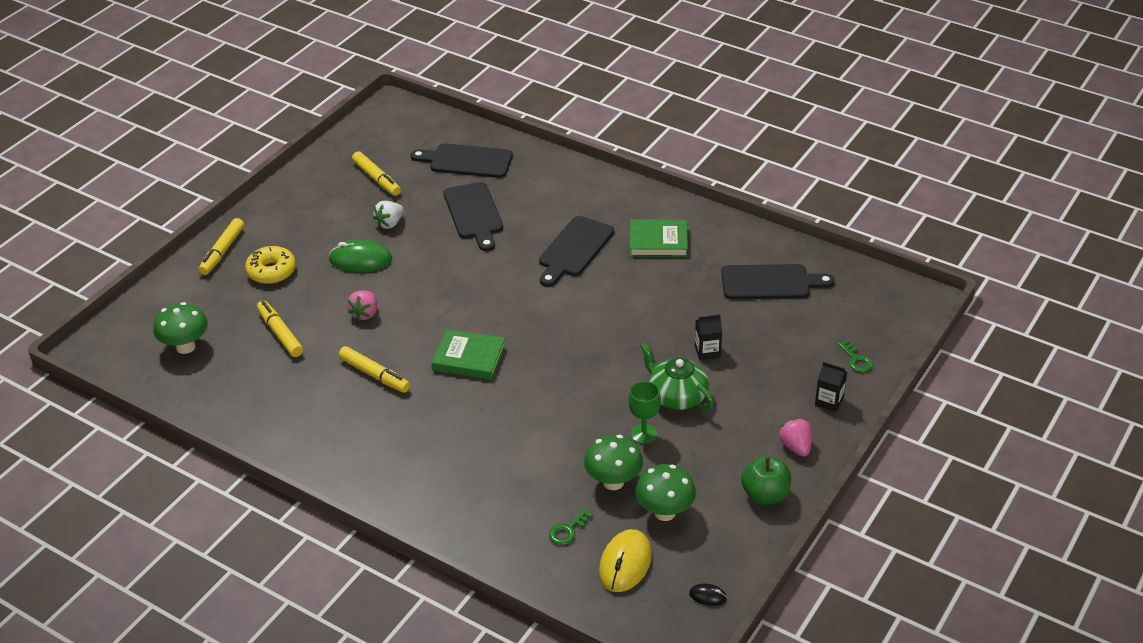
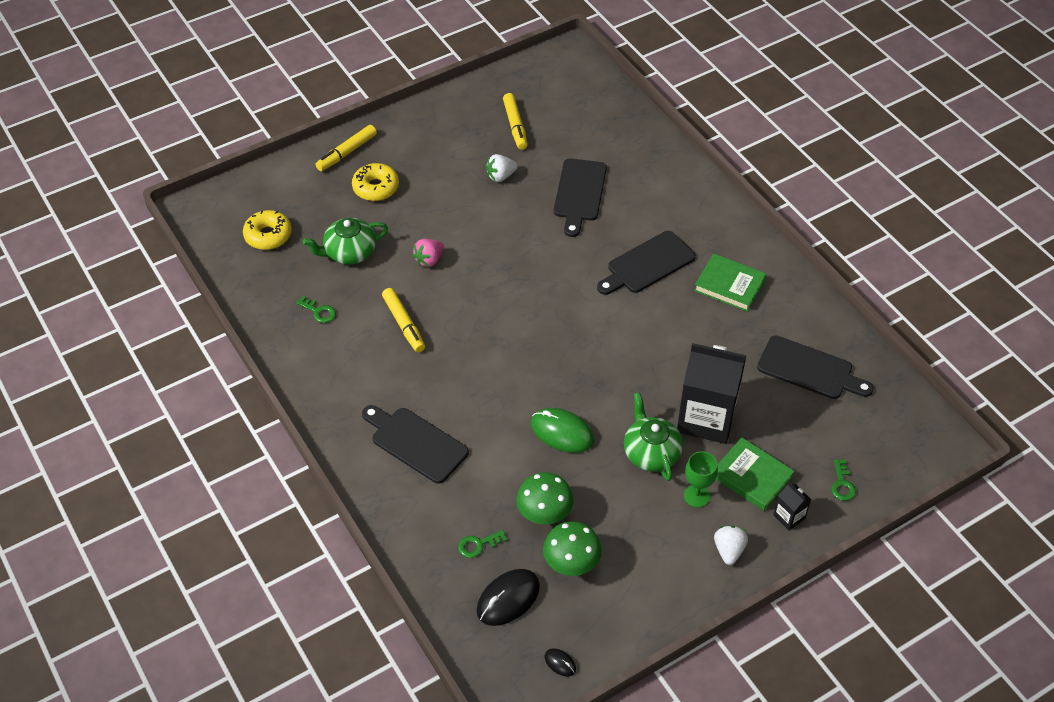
camera: 25 degrees right, 10 degrees up
(185, 347) = (268, 235): green mushroom -> yellow donut
(280, 333) = (349, 252): yellow marker -> green teapot
(281, 393) = (319, 311): none -> green key
(360, 259) = (455, 204): green mouse -> green mouse (562, 432)
(467, 161) = (604, 135): black cutting board -> black cutting board (416, 443)
(469, 358) = (491, 340): green book -> green book (751, 477)
(625, 563) = (508, 599): yellow mouse -> black mouse
(643, 434) = (599, 478): green goblet -> green goblet (696, 496)
(707, 351) = (706, 418): black carton -> black carton, size x2.32
(765, 495) = (671, 586): green apple -> none
(796, 447) = (729, 550): pink strawberry -> white strawberry

